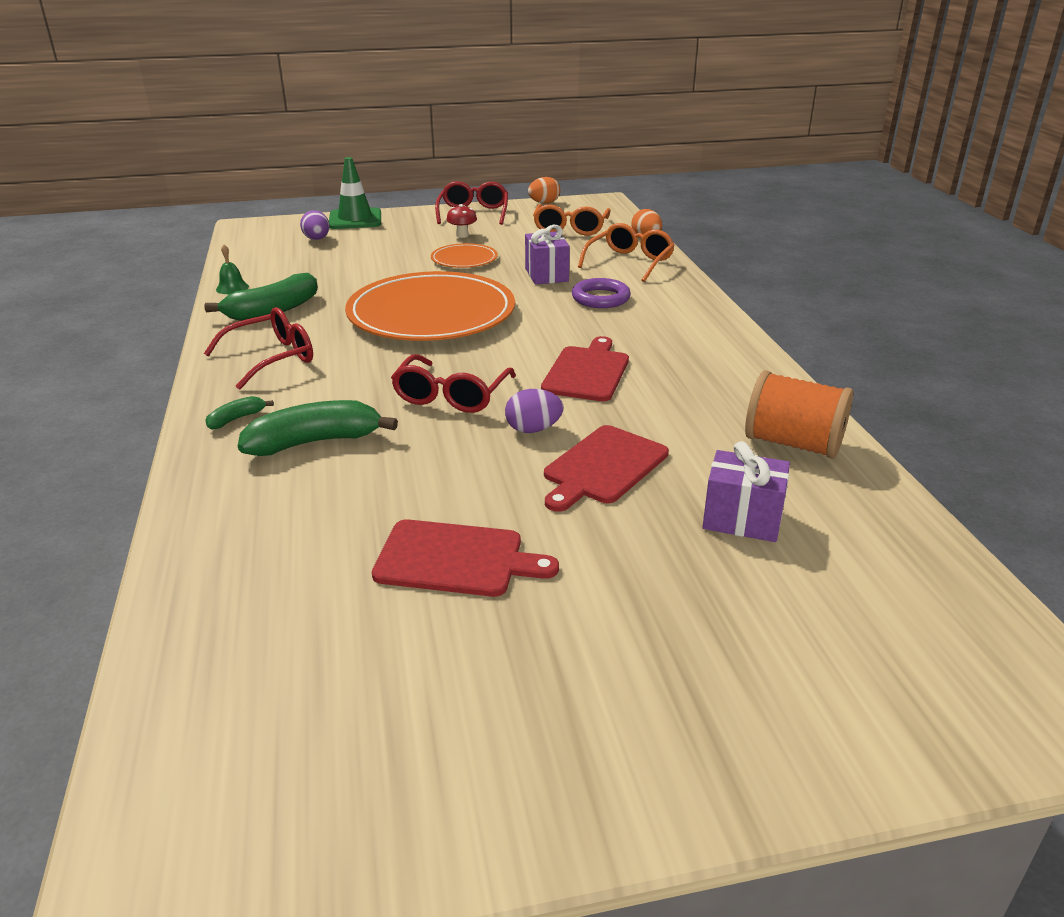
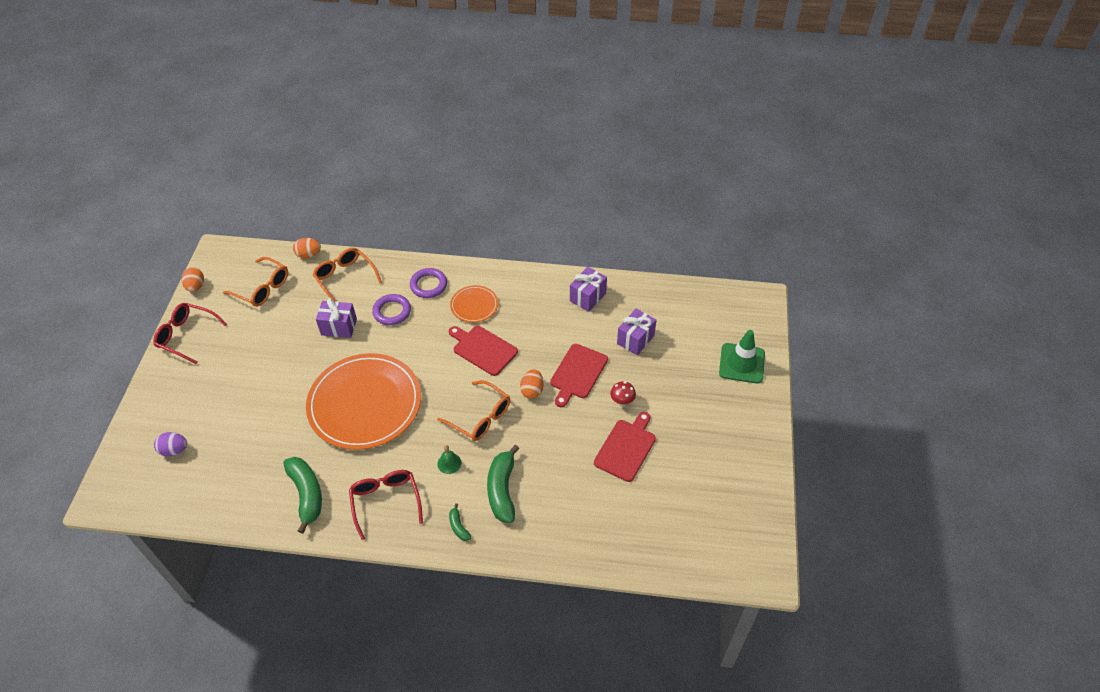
camera: 70 degrees left, 20 degrees up
(232, 288) = (246, 518): green bell -> green bell (449, 463)
(355, 219) = (143, 417): green traffic cone -> green traffic cone (742, 363)
(451, 396) = (480, 417): red glasses -> orange glasses
(462, 235) = (232, 354): red mushroom -> red mushroom (622, 401)
(464, 259) = (281, 364): orange plate -> orange plate (474, 305)
(533, 429) = (532, 390): purple egg -> orange egg
(603, 467) = (577, 373): red cutting board -> red cutting board turned 60 degrees clockwise
(672, 311) = (428, 285): none -> purple ring
(793, 443) = (588, 297): orange spool -> purple gift

